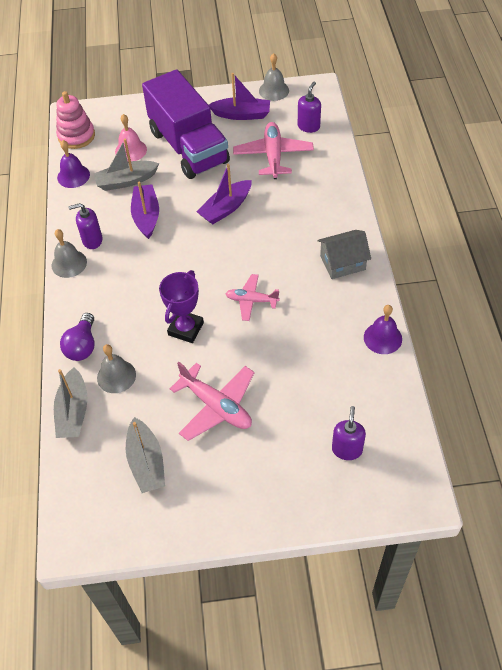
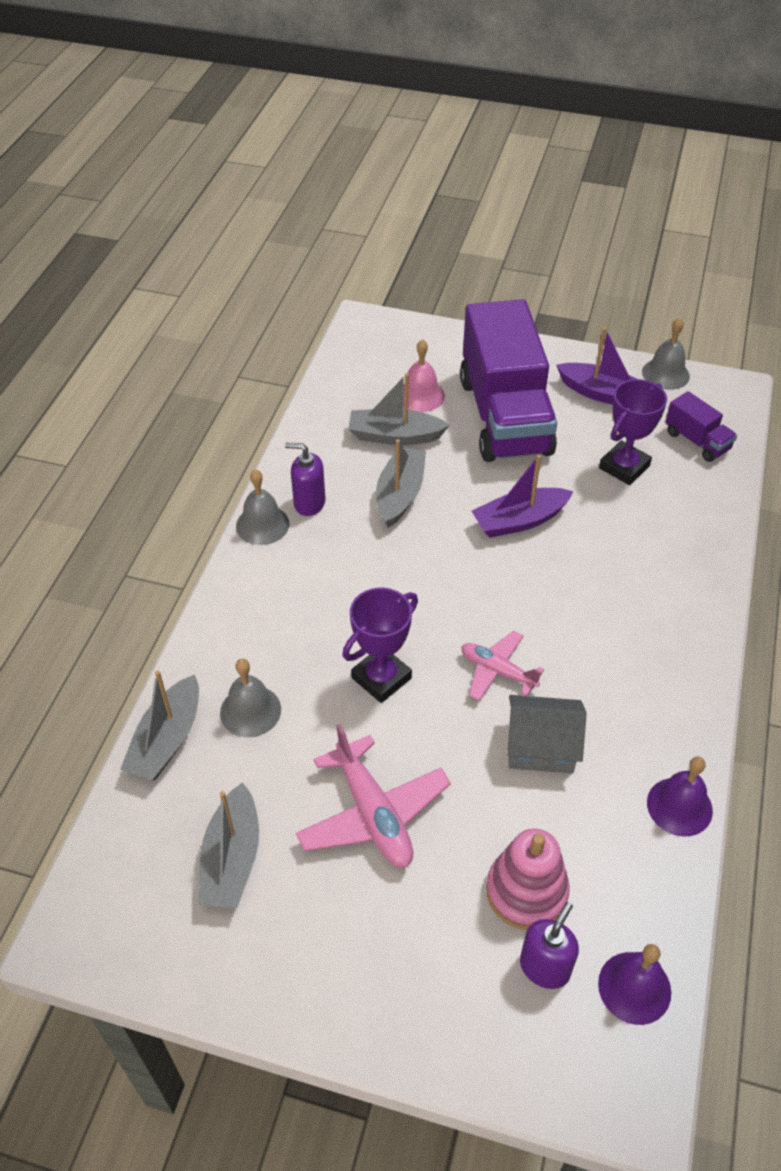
camera: 20 degrees right, 5 degrees down
(73, 176) = (326, 406): purple bell -> purple bell (634, 987)
(76, 136) = (355, 353): pink stacking toy -> pink stacking toy (526, 891)
(82, 346) = (225, 648): purple light bulb -> none
(146, 216) = (400, 494): purple boat -> grey boat
(273, 156) = (624, 467): pink plane -> purple trophy
(308, 126) = (697, 441): purple soap dispenser -> purple truck
(342, 263) = (664, 663): grey house -> grey house (541, 747)

